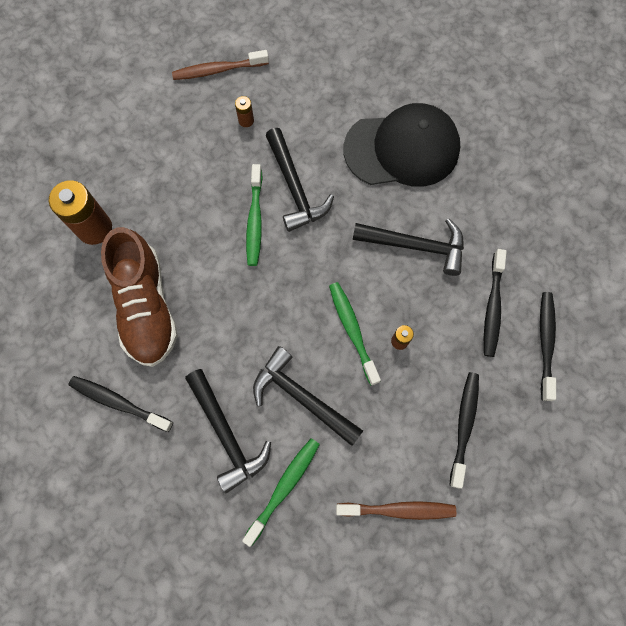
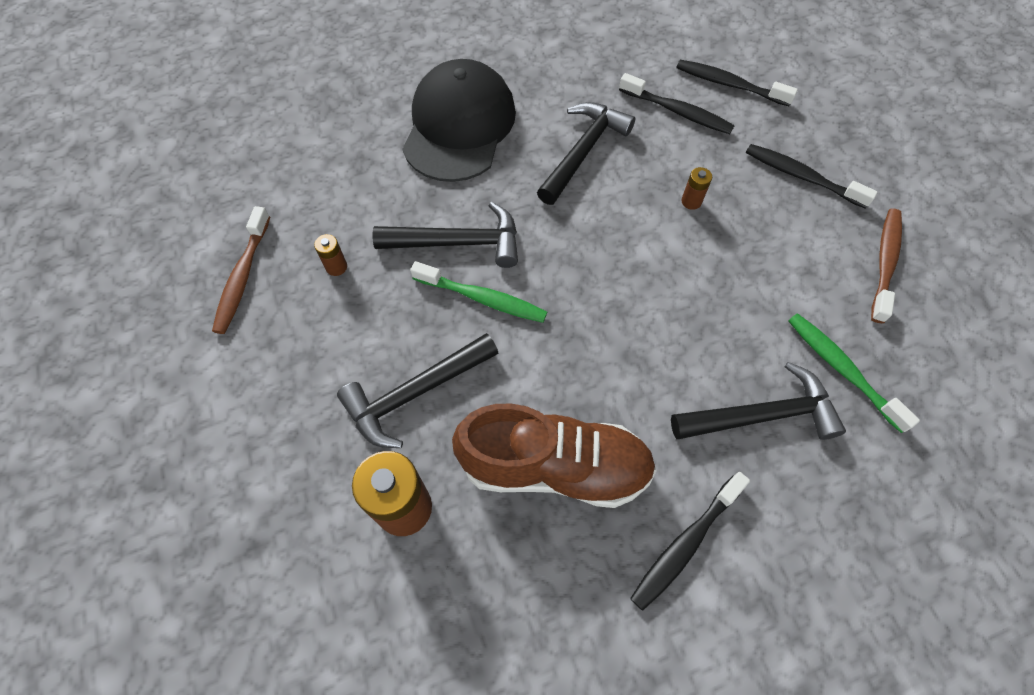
camera: 70 degrees left, 10 degrees down
(302, 397) = (733, 317): black hammer -> black hammer (415, 393)
(352, 330) = (664, 241): green toothbrush -> none

